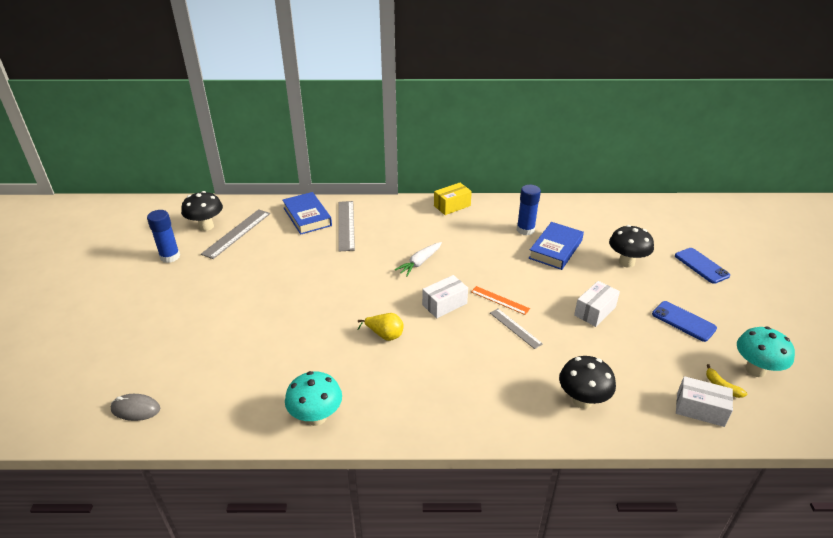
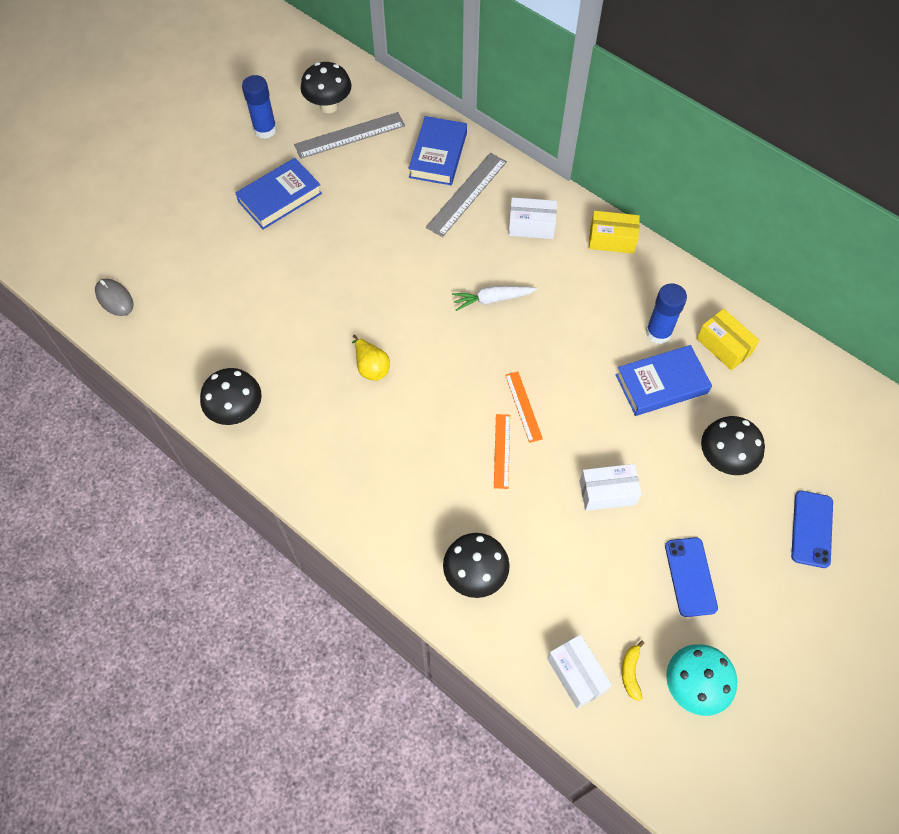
camera: 40 degrees right, 25 degrees up
(219, 284) = (280, 197): none -> blue book
(316, 417) = (237, 412): turquoise mushroom -> black mushroom
(444, 304) = (463, 371): white box -> white box (531, 226)
(515, 328) = (502, 451): grey ruler -> orange ruler
(562, 218) = (723, 346): none -> yellow box

